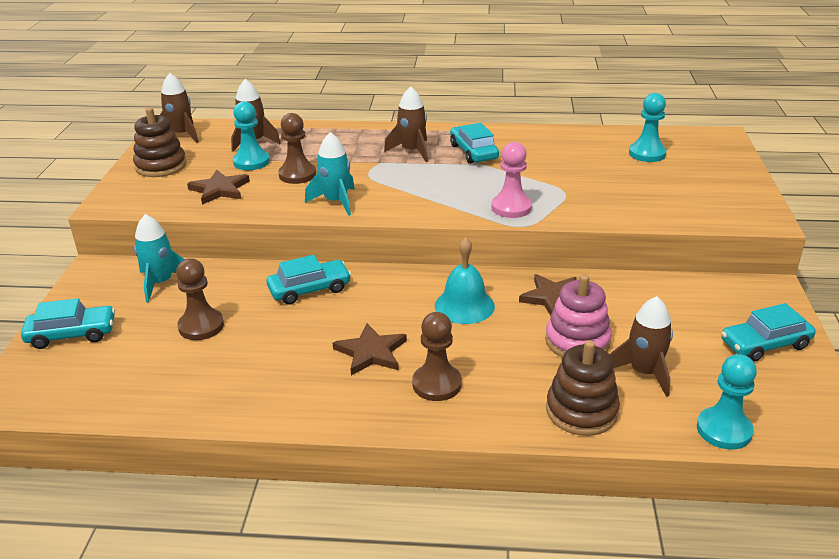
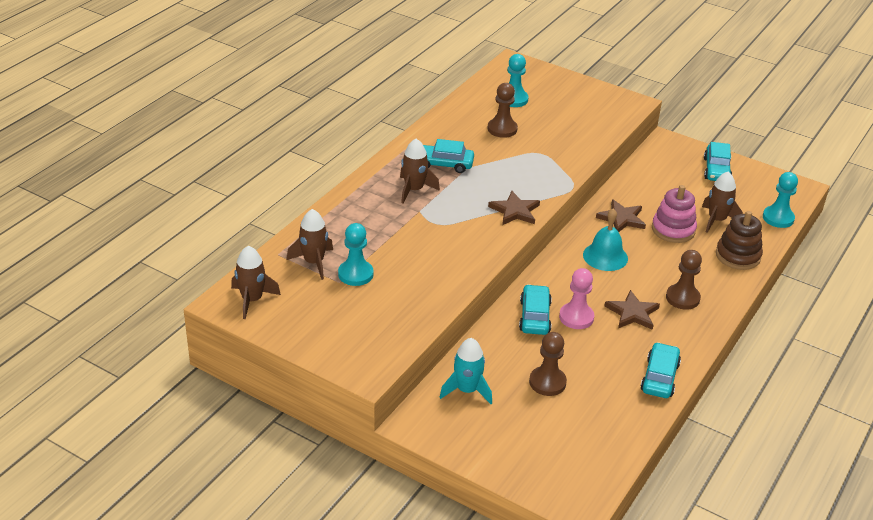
camera: 65 degrees left, 5 degrees up
(72, 334) = (511, 454): turquoise car -> turquoise car (660, 377)
(161, 166) = (314, 327): brown stacking toy -> none
(219, 189) = (395, 304): brown star -> brown star (515, 211)
(297, 175) = (405, 257): brown pawn -> brown pawn (502, 129)
(336, 202) = (470, 252): turquoise rocket -> none
(511, 207) = (544, 182): pink pawn -> pink pawn (576, 317)

